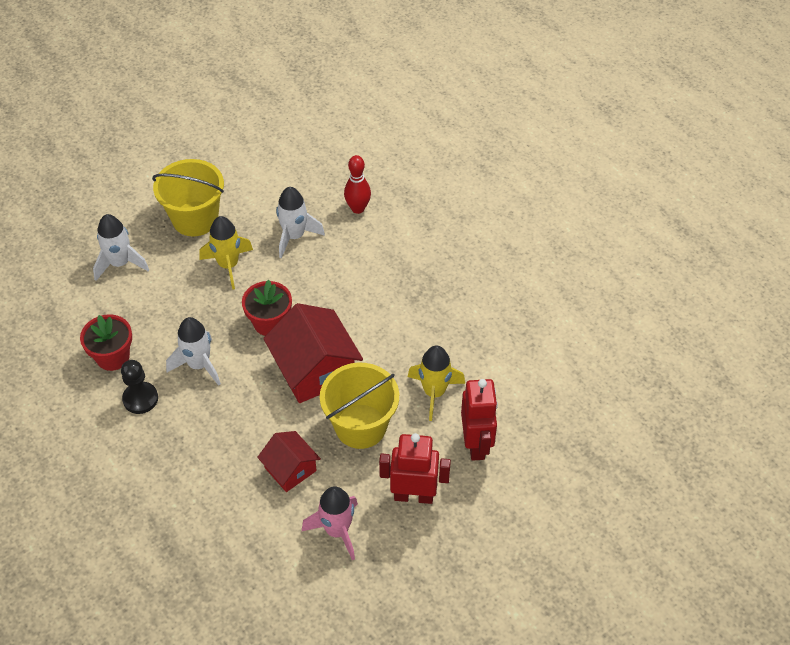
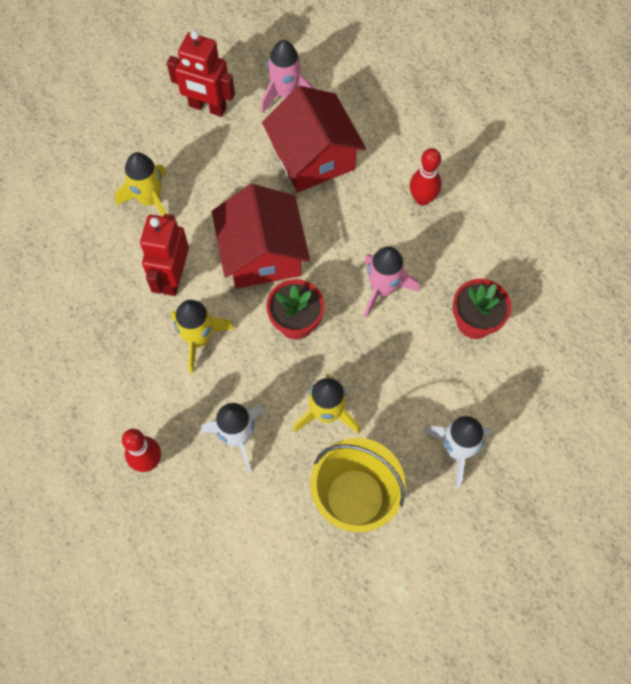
camera: 165 degrees left, 15 degrees up
(140, 399) = (449, 264): black pawn -> none
(174, 453) = (422, 199): none -> red bowling pin
(199, 365) = (383, 289): white rocket -> pink rocket
(290, 469) = (313, 157): red house -> red house, size x1.72
(348, 293) = (199, 339): none -> yellow rocket
(360, 426) = (234, 183): yellow bucket -> none
(476, 444) = (131, 140): red robot -> red robot (173, 277)

